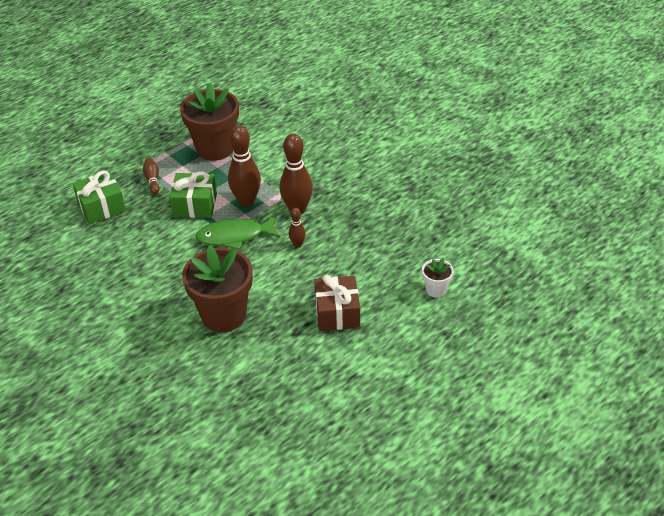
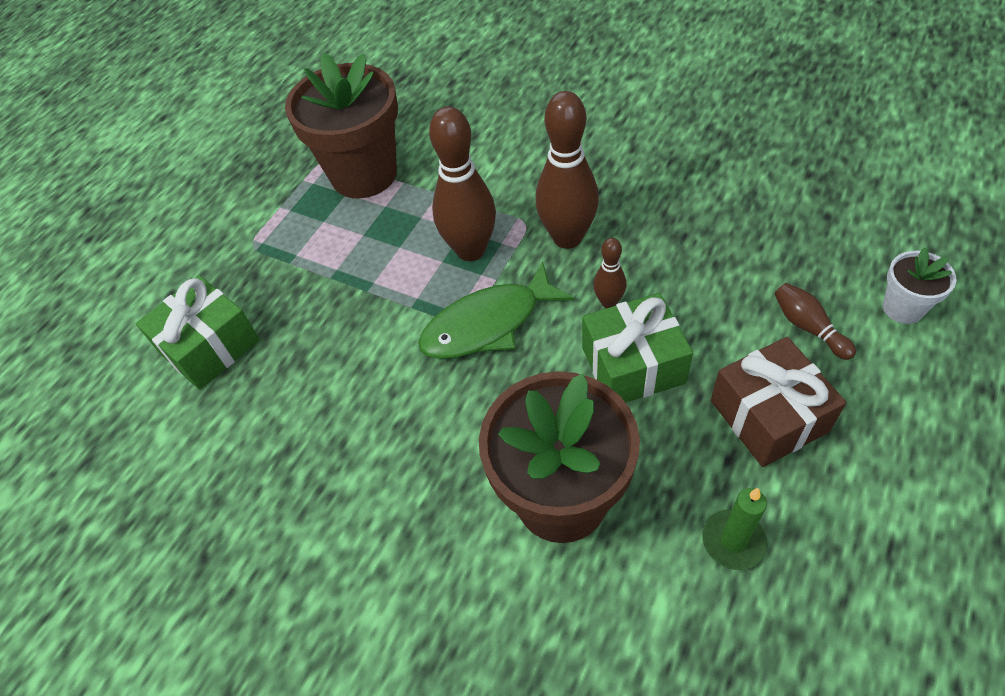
camera: 15 degrees left, 10 degrees up
(152, 180) = (282, 264): brown bowling pin -> brown bowling pin (808, 327)
(195, 205) = (383, 287): green gift -> green gift (633, 365)
(286, 353) = (733, 541): none -> green candle

